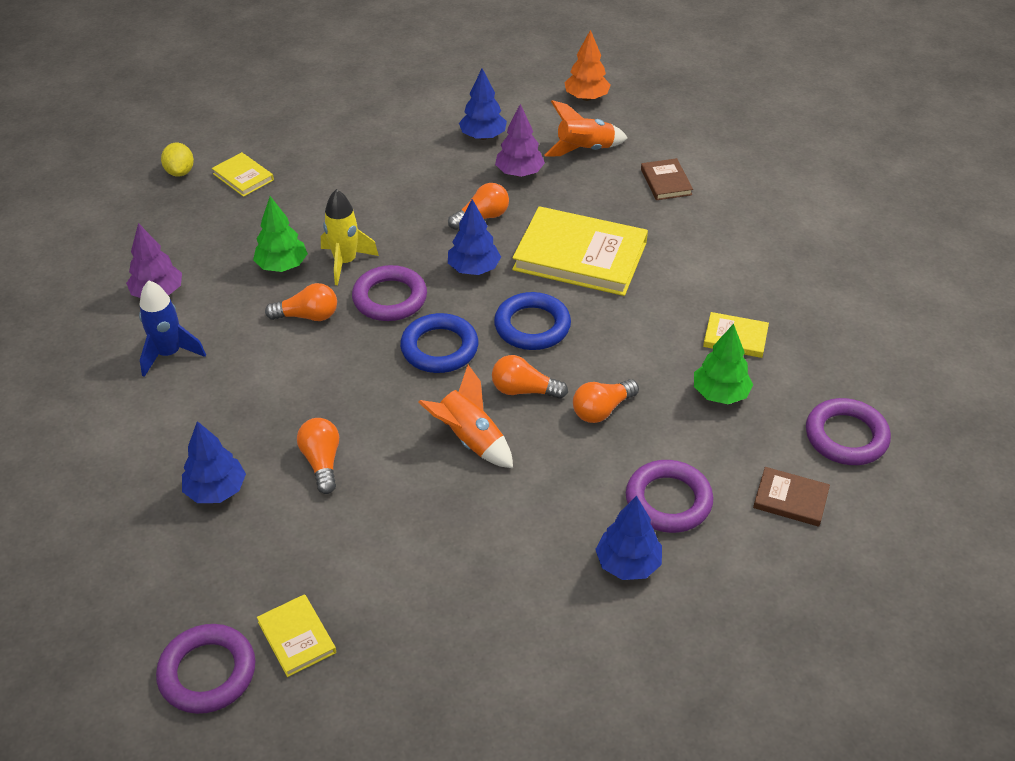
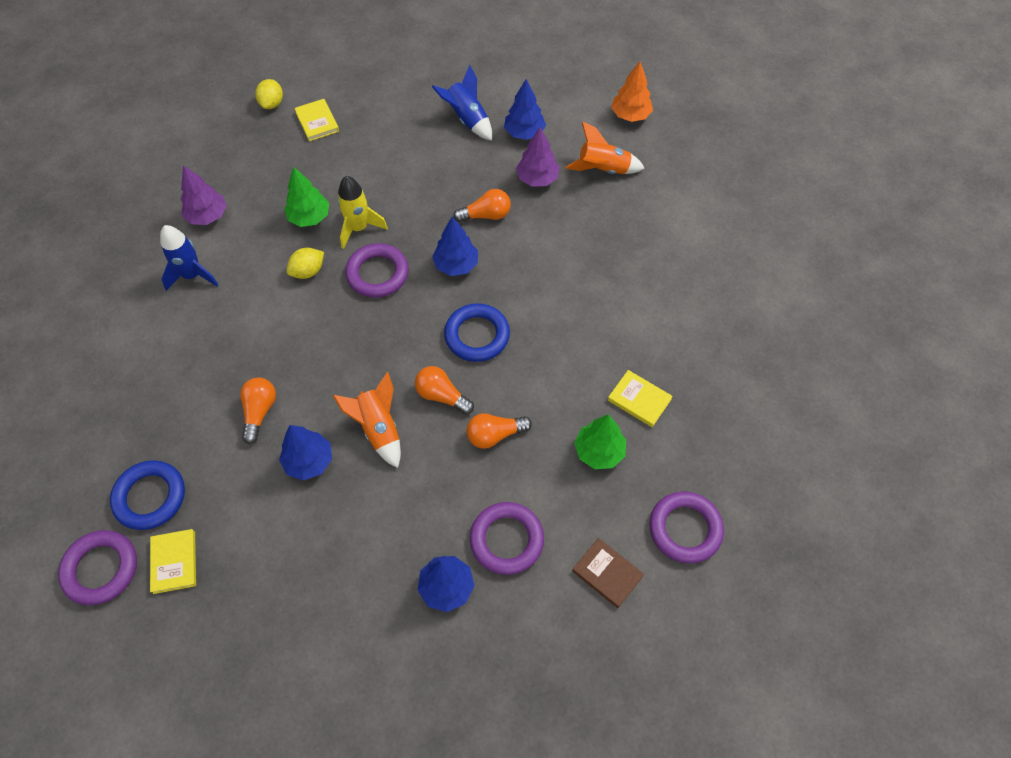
camera: 20 degrees right, 15 degrees up
(216, 490) = (173, 411): blue tree -> blue tree (309, 461)
(308, 316) = (308, 271): orange light bulb -> yellow lemon
(414, 138) = (467, 119): none -> blue rocket
(439, 348) = (394, 334): blue ring -> blue ring (150, 497)
(580, 256) = (548, 278): yellow book -> none
(666, 182) = (657, 223): brown book -> none

